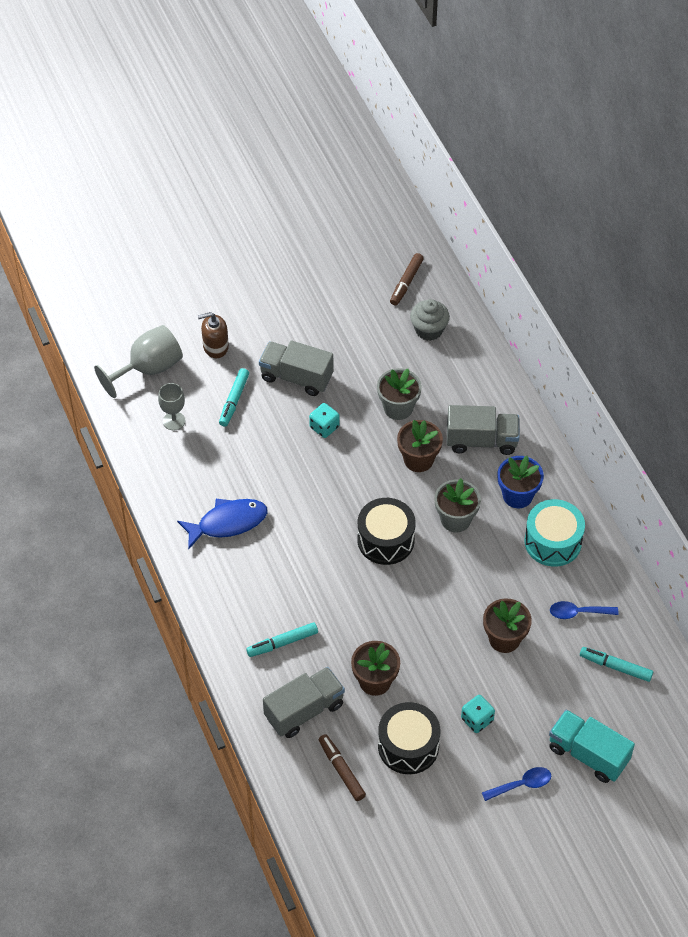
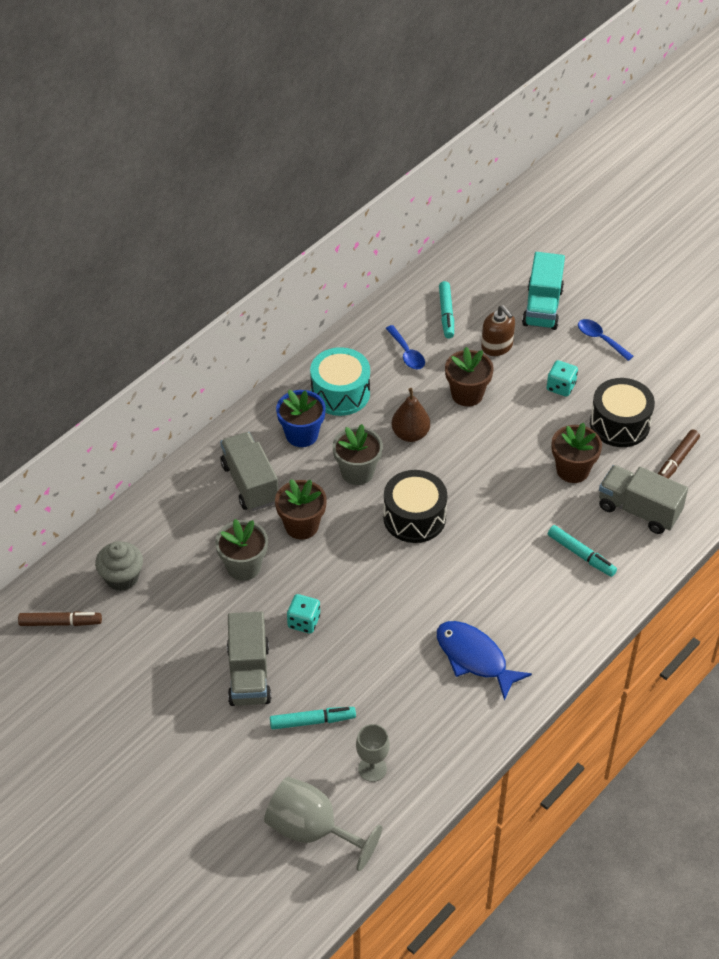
camera: 115 degrees left, 5 degrees down
(215, 346) = (244, 774): brown soap dispenser -> brown soap dispenser (497, 346)
(478, 575) = (410, 434): none -> brown pear

